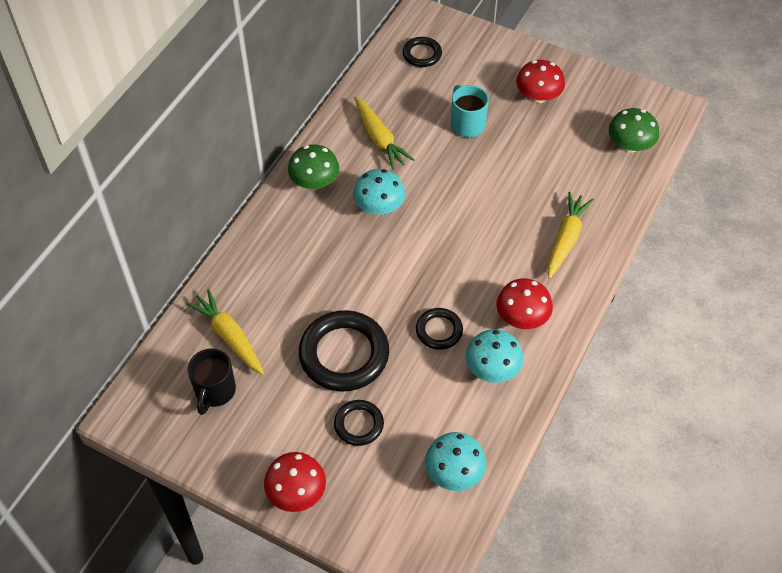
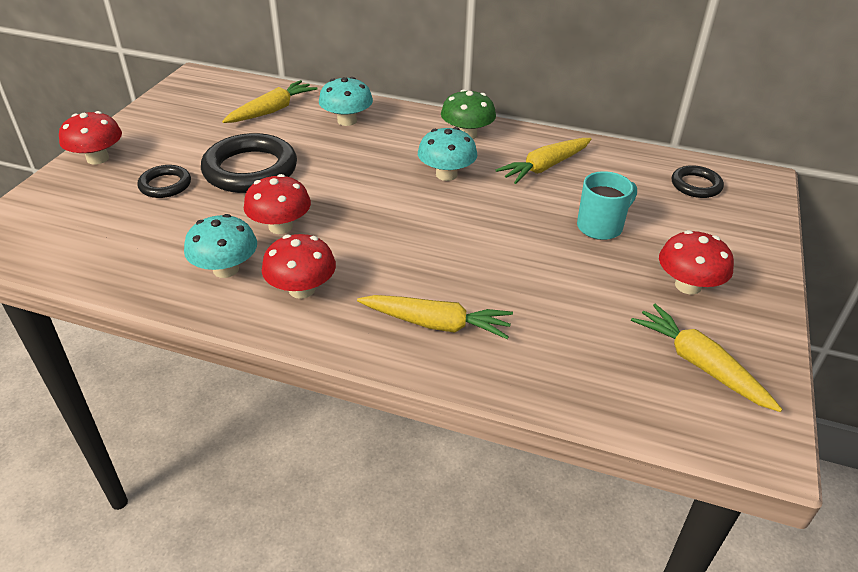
camera: 80 degrees right, 15 degrees down
(215, 391) = (213, 110): black mug -> none
(439, 330) = (280, 226): black ring -> red mushroom
(454, 472) = (92, 249): turquoise mushroom -> turquoise mushroom (347, 121)
(610, 114) = (700, 364): none -> yellow carrot
(630, 145) = (645, 390): green mushroom -> none

